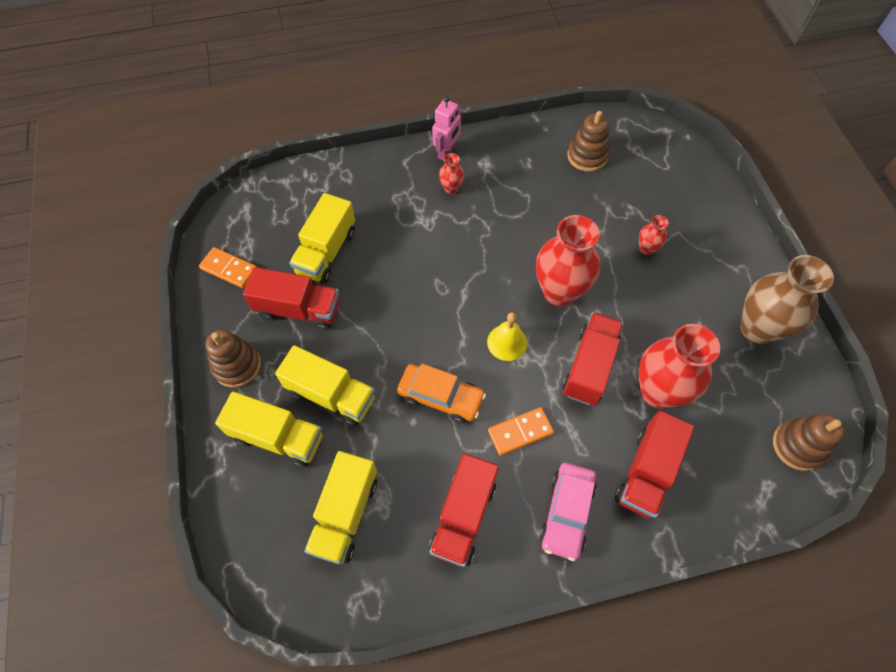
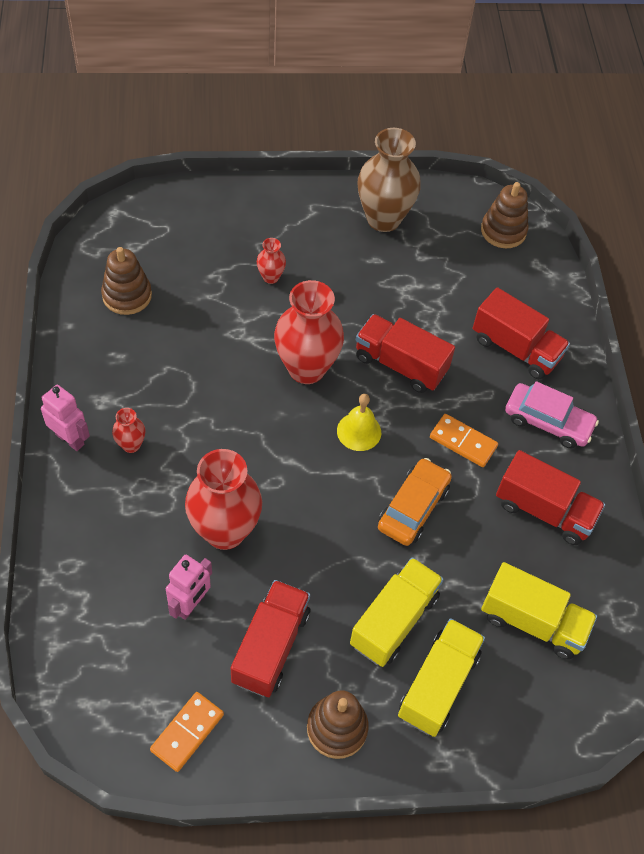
camera: 85 degrees left, 5 degrees down
(326, 252) = (191, 604): yellow truck -> pink robot
(520, 432) = (463, 442): orange domino -> orange domino turned 45 degrees counterclockwise
(658, 391) = (436, 316): red vase -> red vase (225, 531)

